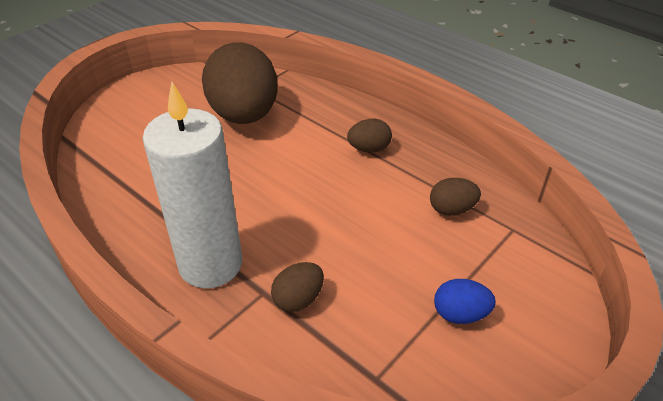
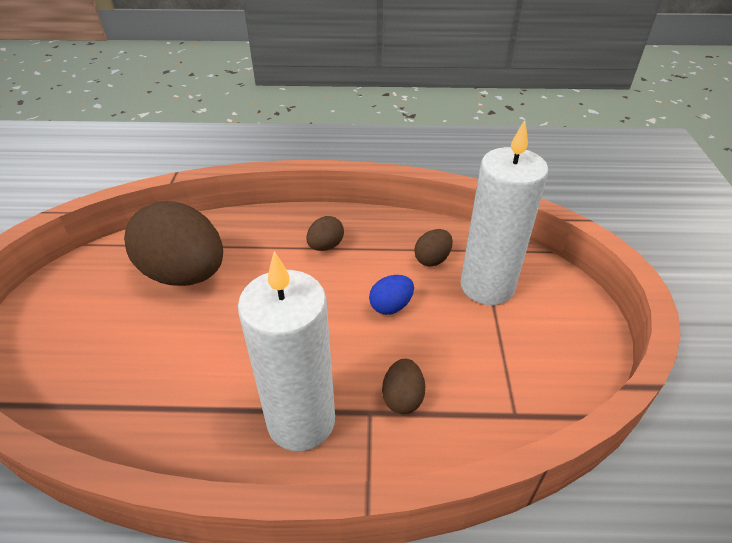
camera: 40 degrees left, 0 degrees up
(460, 314) = (515, 330): blue egg -> blue egg (391, 306)
(478, 262) = (487, 286): none -> white candle

